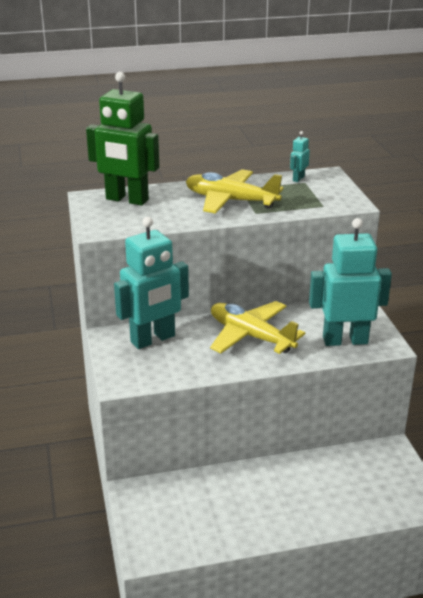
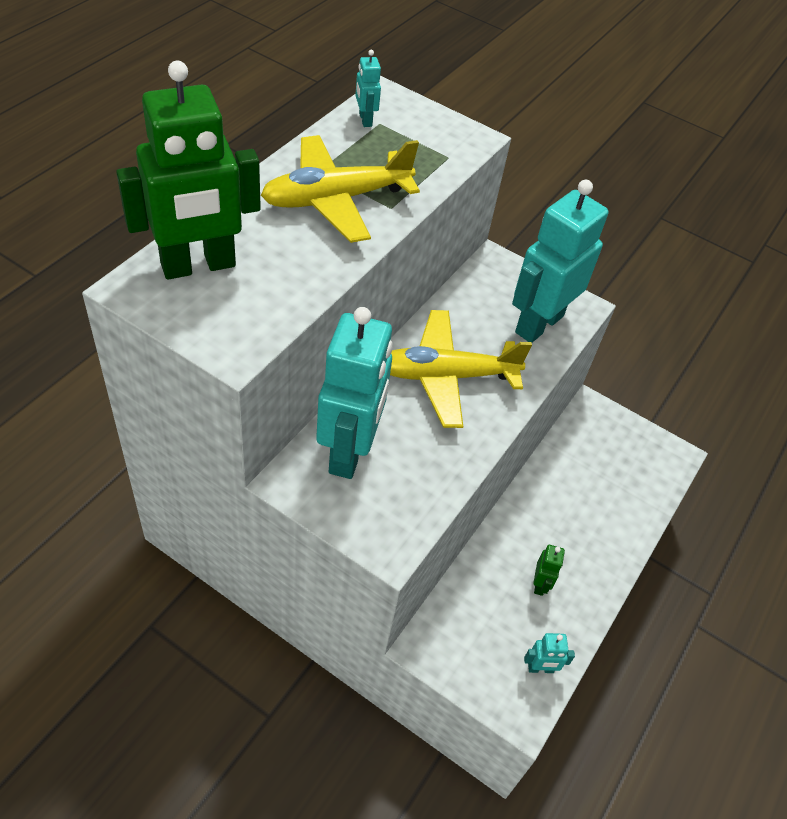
camera: 50 degrees left, 20 degrees up
(182, 543) = (540, 668): none -> turquoise robot
(235, 507) = (540, 584): none -> green robot

